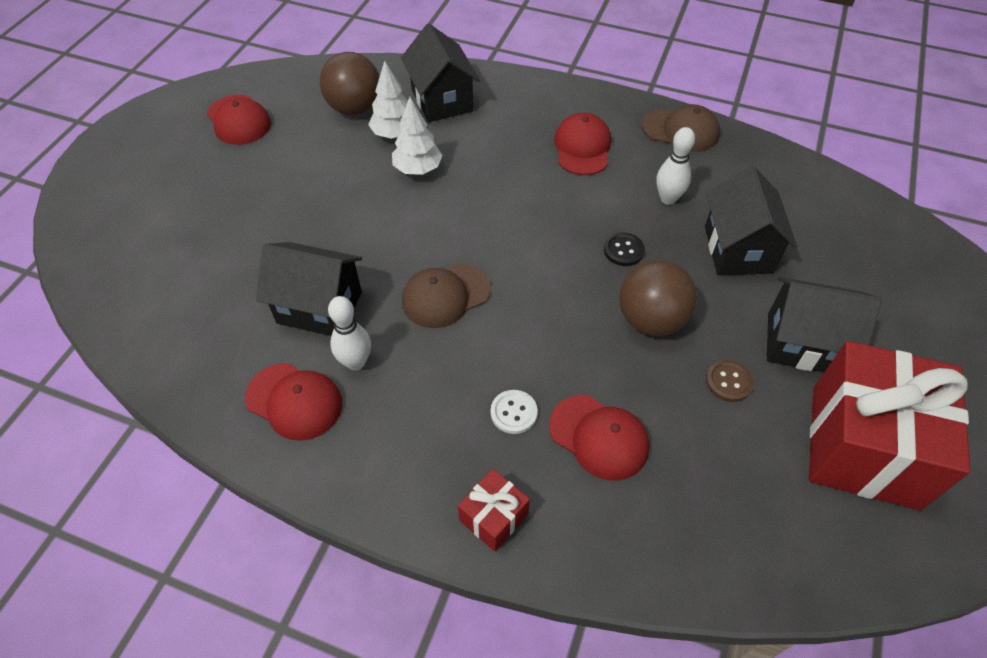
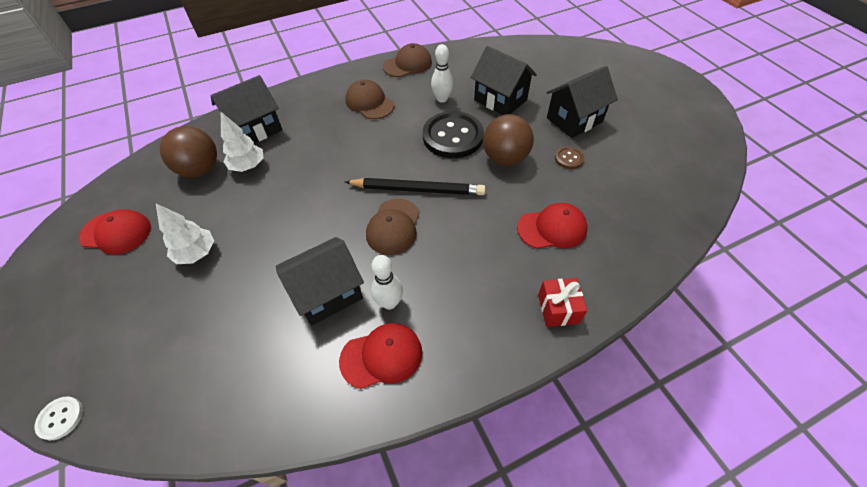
camera: 45 degrees left, 0 degrees up
(417, 169) = (289, 175): white tree -> white tree (197, 253)
(442, 100) = (255, 129): black house -> black house turned 60 degrees counterclockwise
(513, 412) = (502, 252): white button -> white button (60, 418)
(514, 278) = (418, 189): none -> black pencil
(582, 147) = (369, 103): red cap -> brown cap
(623, 250) = (453, 136): black button -> black button, size x2.24
(864, 446) = (644, 142): red gift -> none

